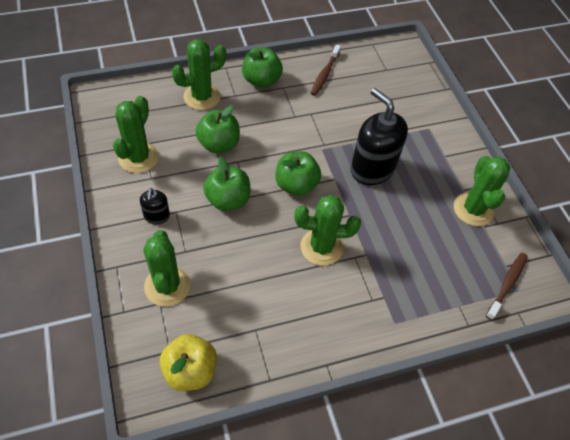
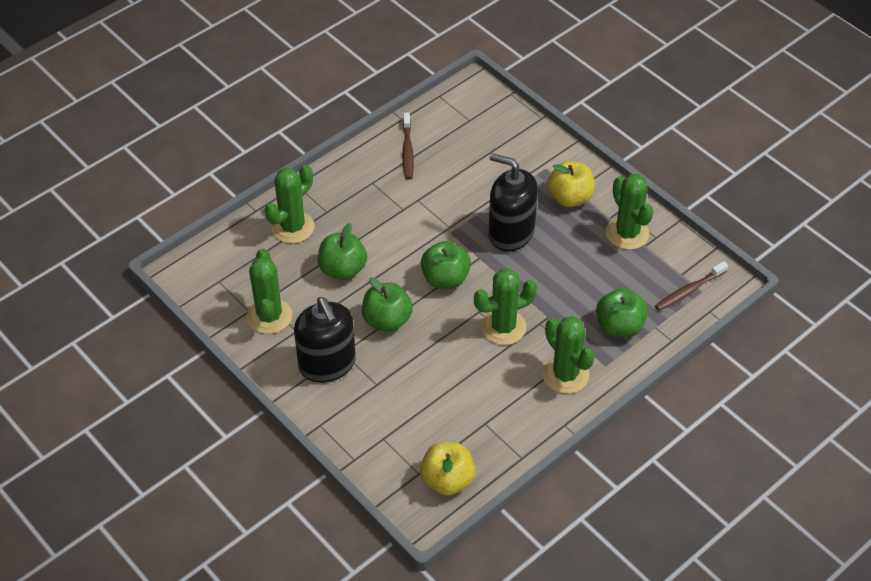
camera: 20 degrees left, 5 degrees down
(157, 216) = (327, 364): black soap dispenser -> black soap dispenser, size x2.07
(167, 286) = (380, 421): green cactus -> green cactus (565, 375)
(261, 80) = (344, 184): green apple -> green apple (619, 326)
(437, 160) = (570, 198): none -> yellow apple
(507, 284) = (689, 290): brown toothbrush -> brown toothbrush turned 135 degrees counterclockwise

